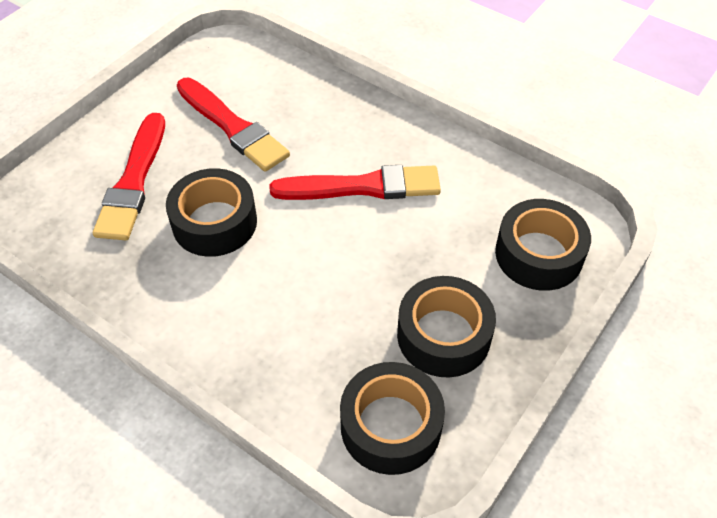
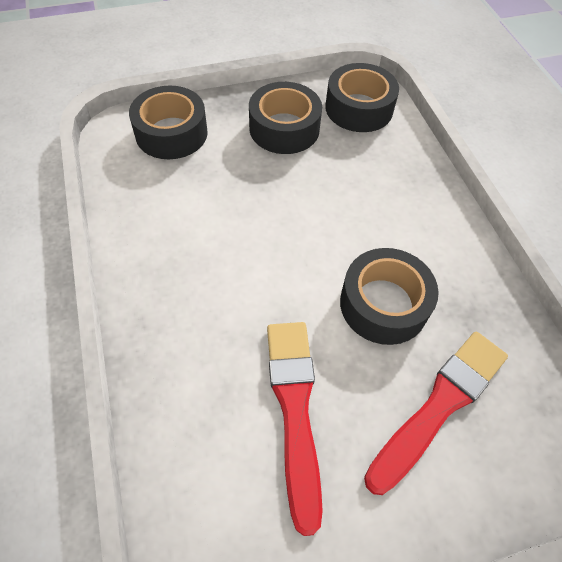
camera: 145 degrees left, 5 degrees up
(362, 187) = (233, 256): red brush -> none

